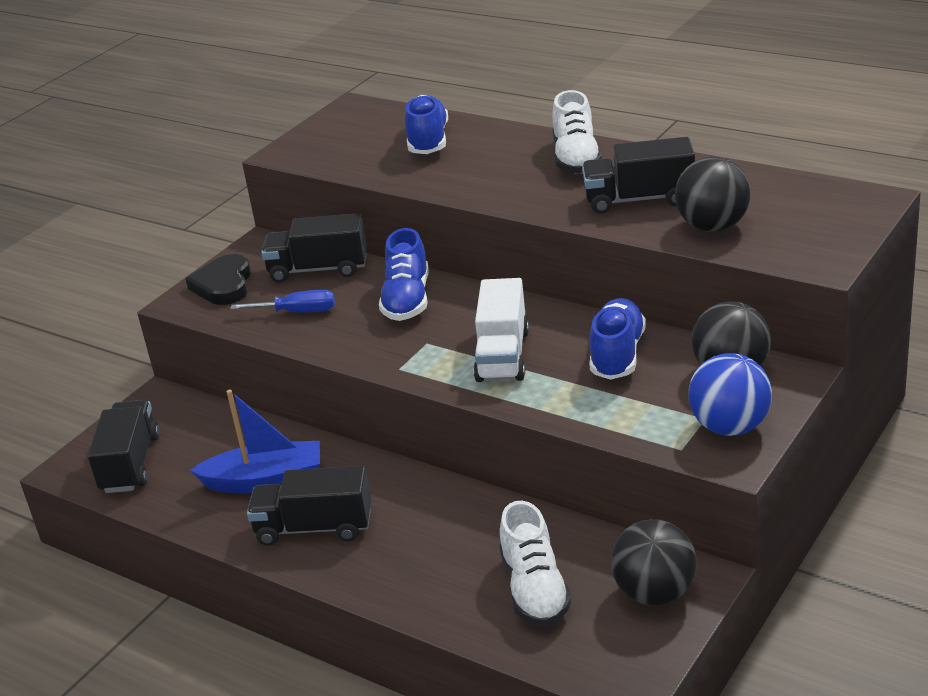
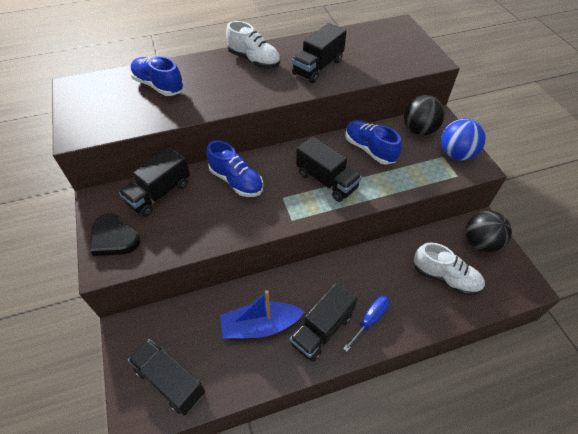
camera: 55 degrees left, 20 degrees up
(265, 480) = (260, 326): blue boat -> blue boat turned 135 degrees counterclockwise
(298, 312) = (188, 225): blue screwdriver -> blue screwdriver (370, 320)
(503, 355) = (326, 180): white truck -> black truck
(713, 226) = (368, 65): black ball -> none

